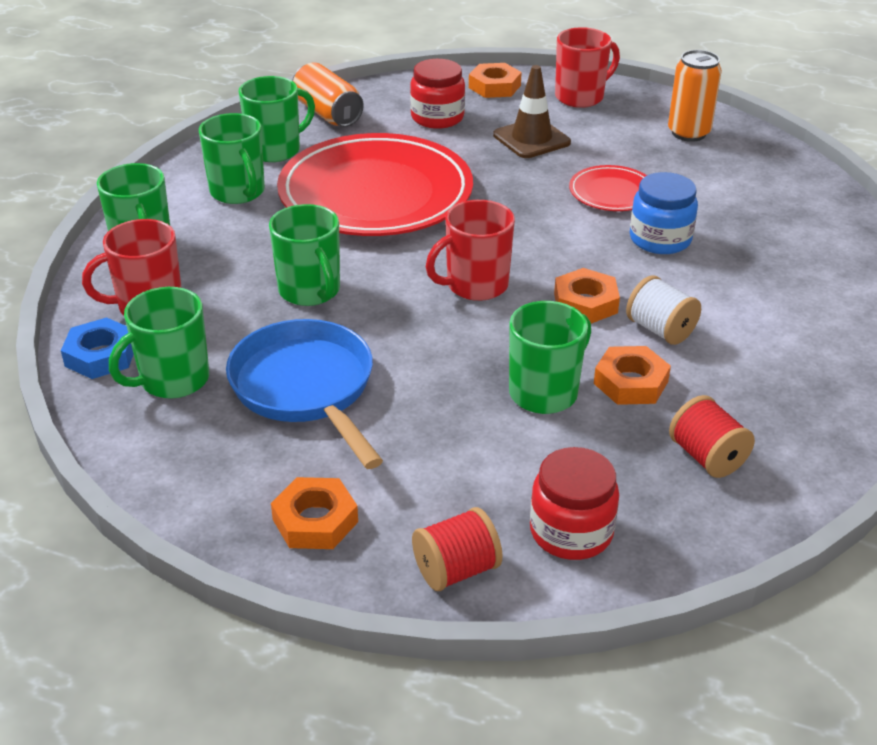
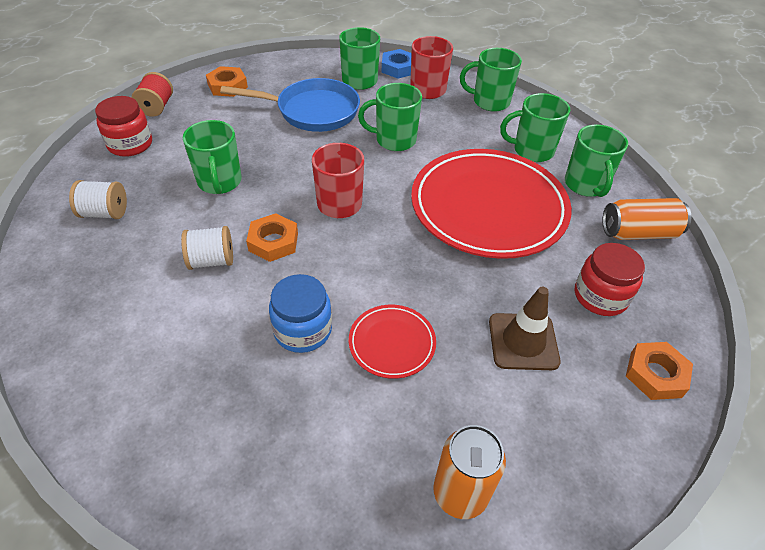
camera: 120 degrees right, 10 degrees up
(580, 97) = (599, 440): red mug -> none
(631, 382) = (187, 219): orange nut -> none
(707, 457) = (105, 213): red spool -> white spool

